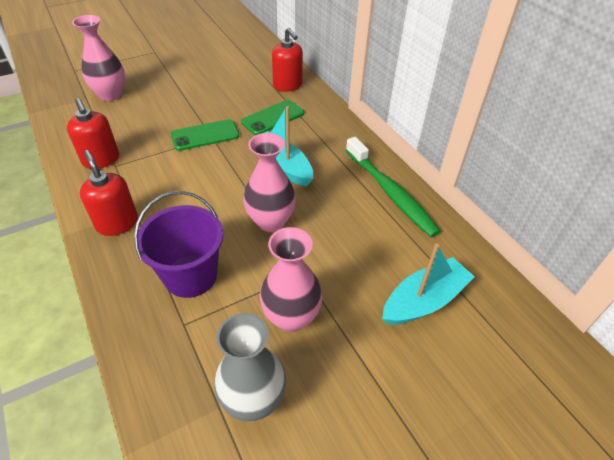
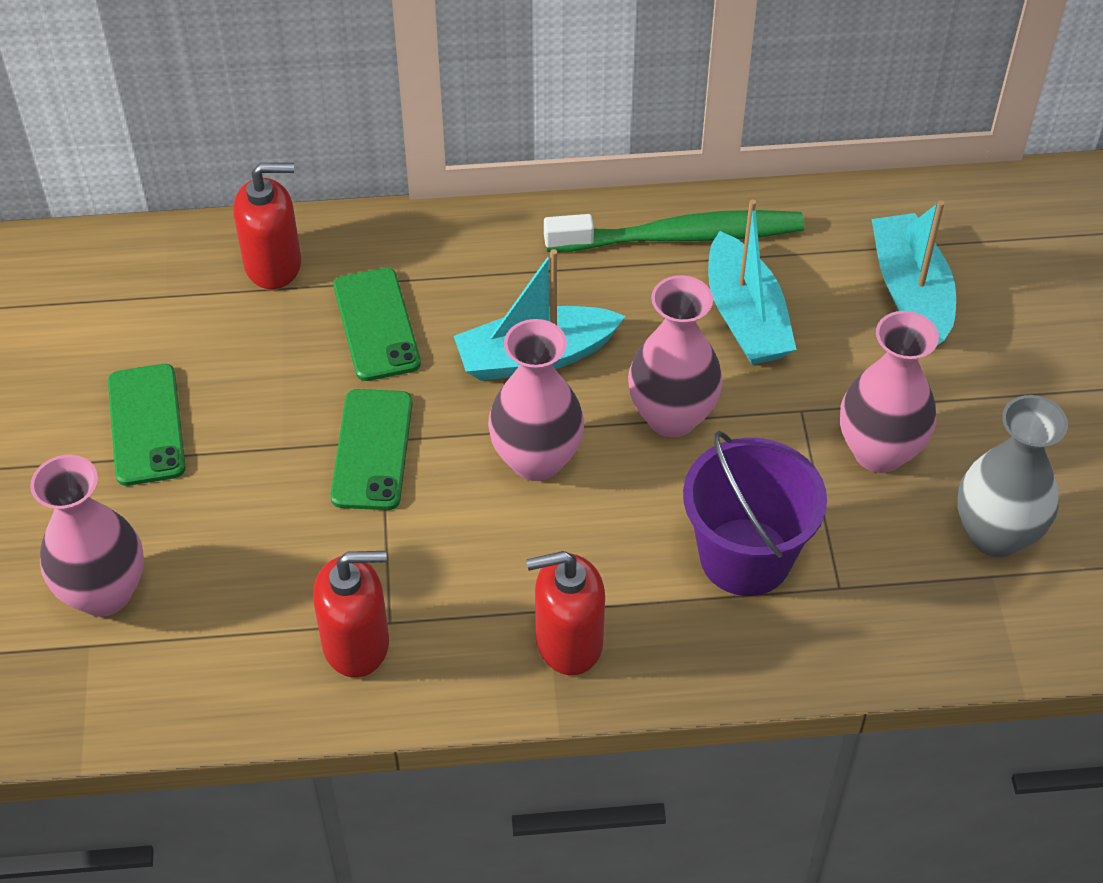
camera: 65 degrees left, 5 degrees up
(192, 81) = (146, 425): none -> green phone
(221, 183) = (536, 460): none -> pink vase
(354, 231) = (745, 317): none -> turquoise boat

